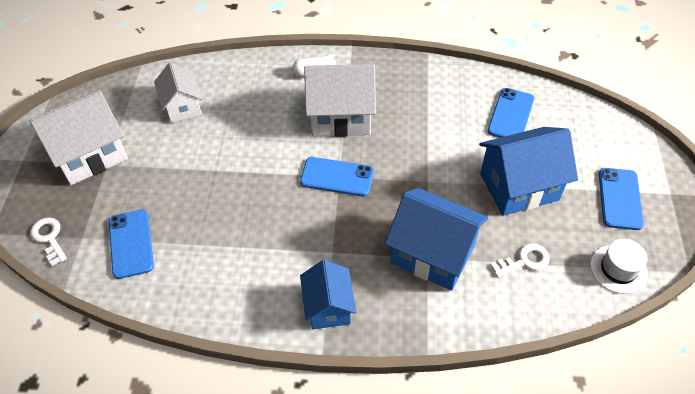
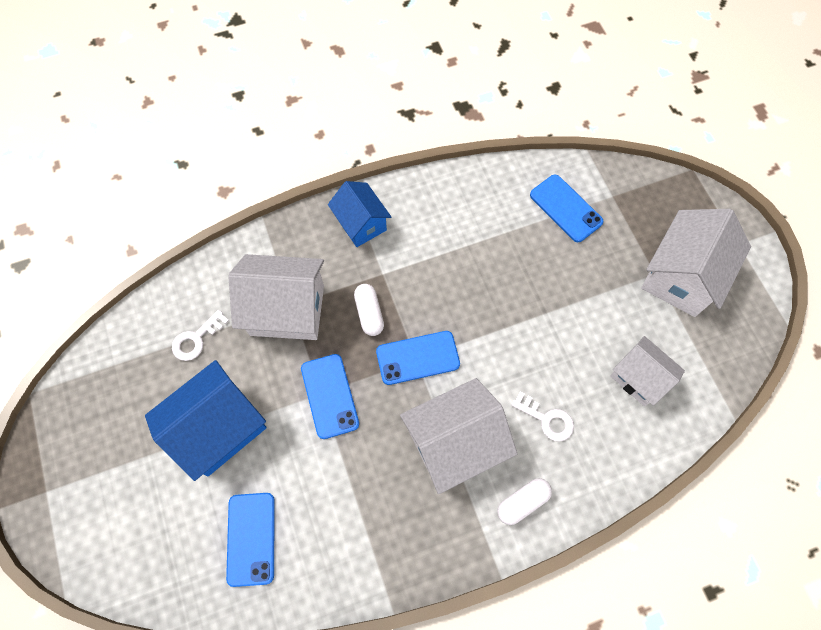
camera: 155 degrees right, 15 degrees up
(49, 238) = (639, 185): white key -> white key (547, 419)
(360, 224) = (369, 313): none -> white capsule
(433, 254) = (287, 310): blue house -> white house
(618, 269) = (102, 368): white hat -> none
(620, 199) = (104, 459): blue phone -> blue phone (329, 396)

